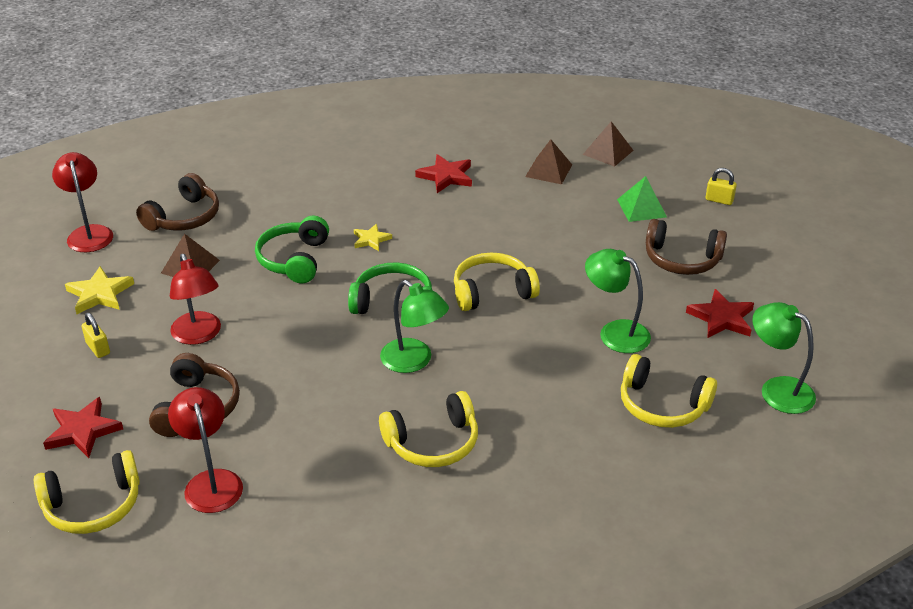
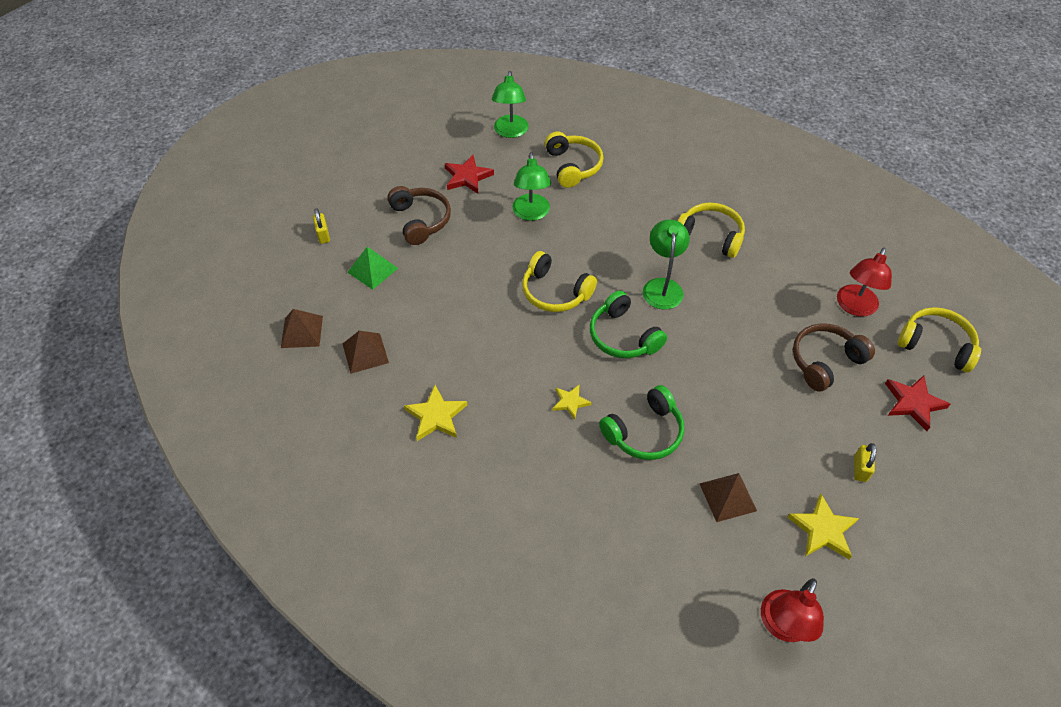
camera: 130 degrees left, 15 degrees up
(184, 217) = (682, 567): brown headphones -> none
(199, 335) = (777, 419): red lamp -> none
(446, 176) = (436, 416): red star -> yellow star

